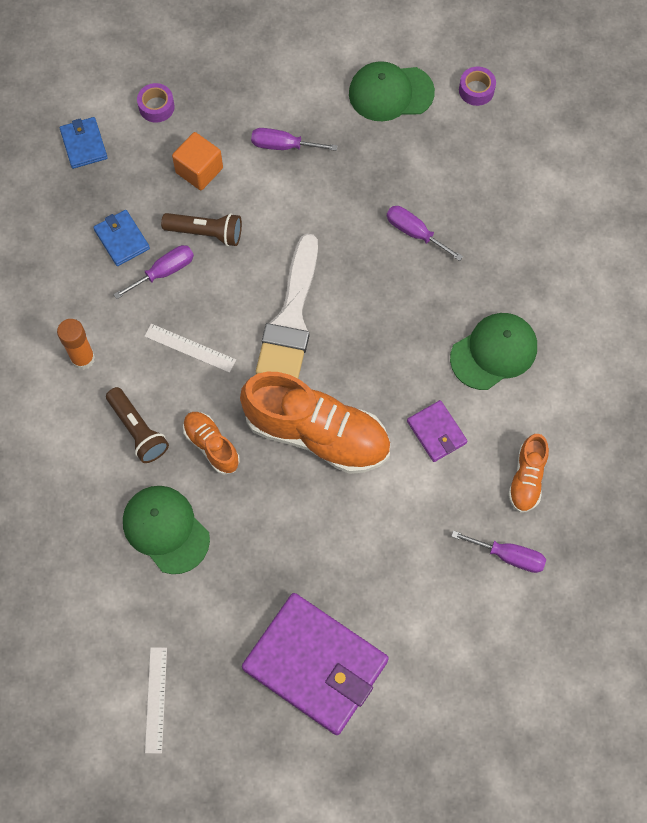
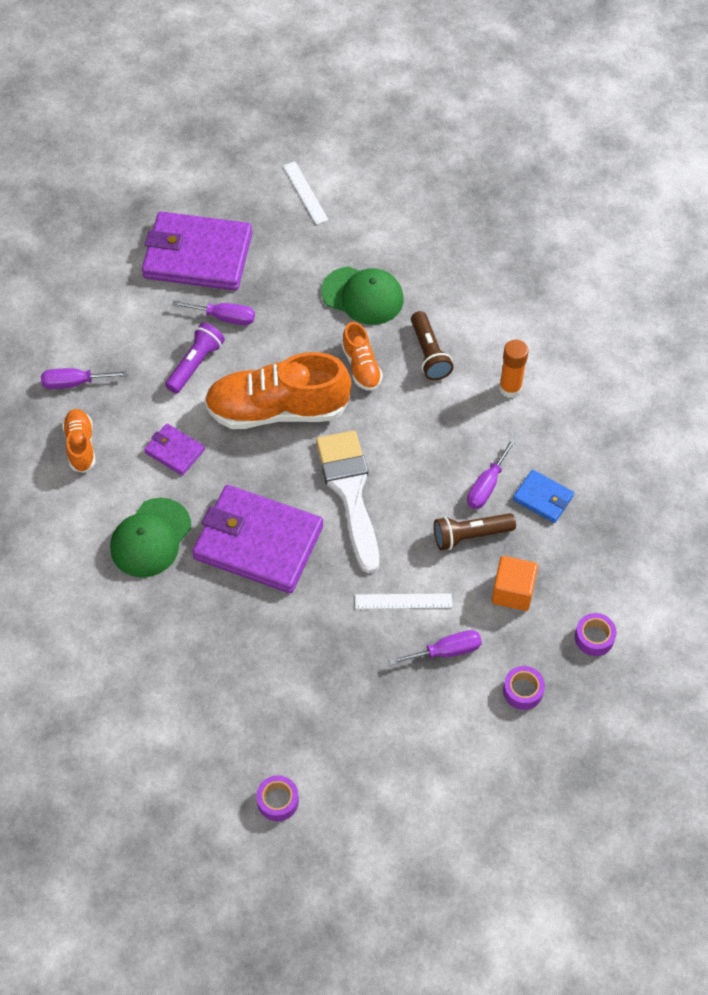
camera: 155 degrees right, 10 degrees down
(84, 144) = (637, 570): blue wallet -> none
(138, 430) = (429, 354): brown flashlight -> brown flashlight turned 135 degrees counterclockwise
(190, 348) = (424, 432): white ruler -> white ruler (403, 601)
(211, 446) = (361, 366): orange shoe -> orange shoe turned 45 degrees clockwise
(239, 91) = (523, 691): none -> purple tape
(375, 523) = (196, 364): none -> purple flashlight
(390, 93) = (367, 757): green cap -> none
(397, 306) = (258, 542): none -> purple wallet
(415, 233) = (273, 618): purple screwdriver -> purple screwdriver (224, 317)

